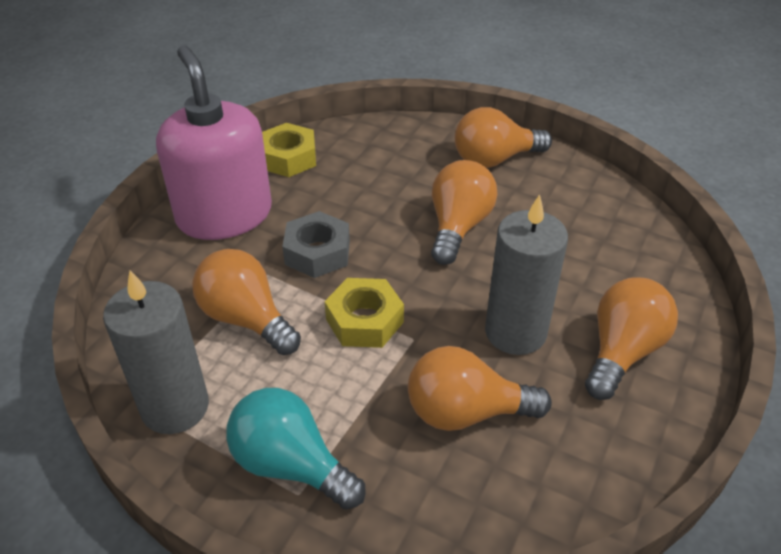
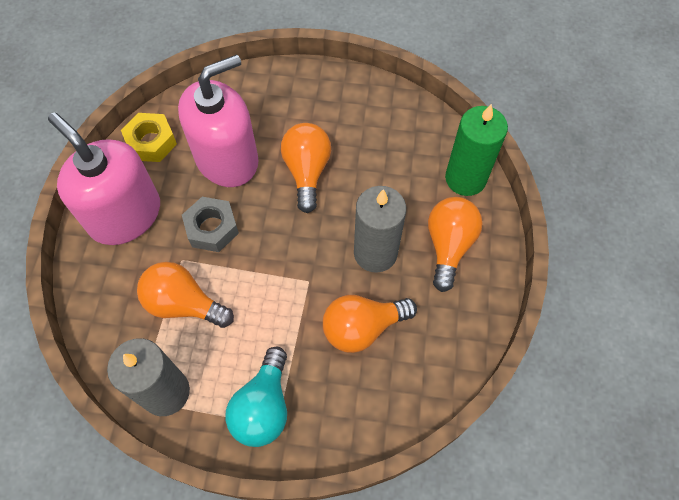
camera: 20 degrees left, 20 degrees up
(291, 465) = (263, 407): turquoise light bulb -> turquoise light bulb turned 90 degrees counterclockwise
(364, 320) = (269, 277): yellow nut -> none
(366, 192) = (227, 159): none -> pink soap dispenser
(494, 159) = (313, 97): orange light bulb -> none
(668, 284) = (465, 178): none -> green candle

